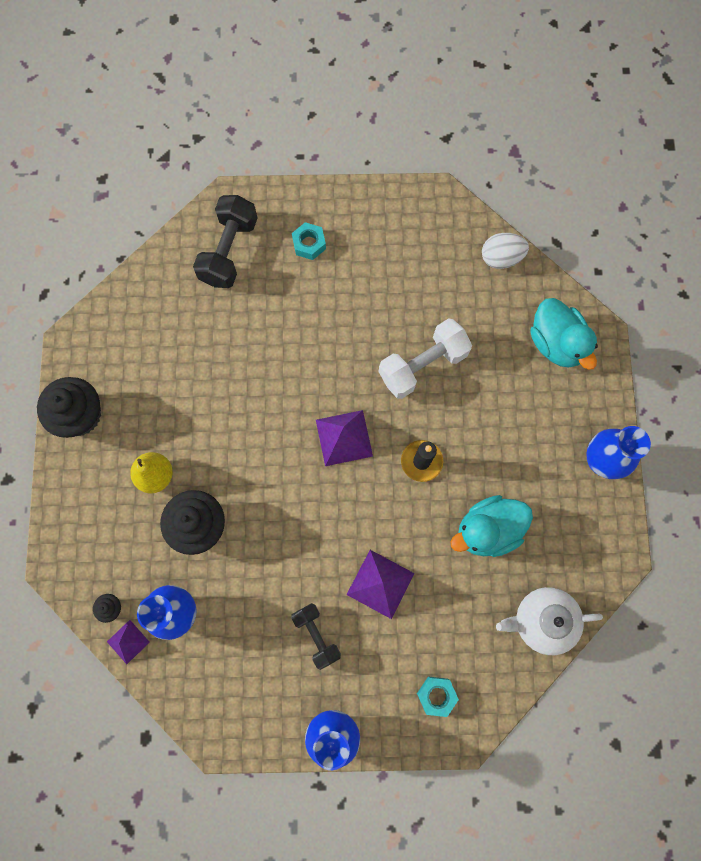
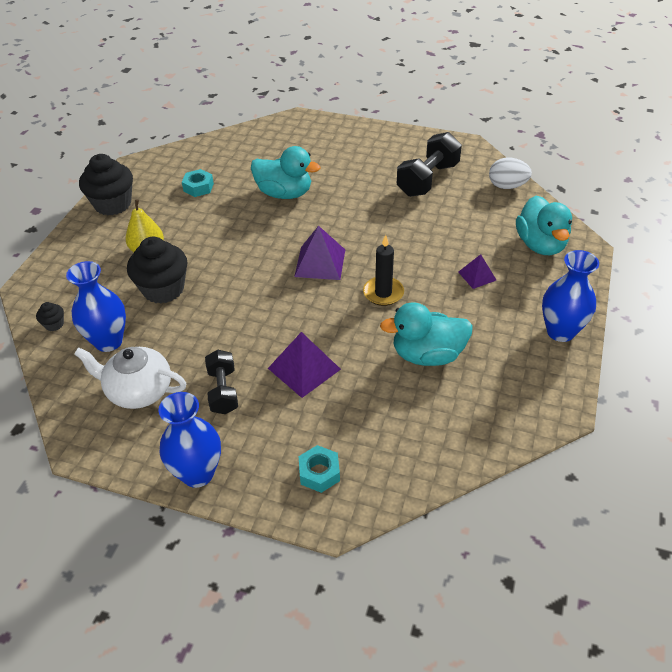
camera: 20 degrees right, 30 degrees down
(128, 641) = (52, 351): purple pyramid -> purple pyramid (477, 276)
(229, 251) = (283, 142): black dumbbell -> black dumbbell (428, 179)
(265, 340) = (284, 193): none -> turquoise duck
(309, 244) = (348, 150): turquoise nut -> turquoise nut (198, 187)
(422, 365) = (411, 233): white dumbbell -> none
(542, 620) = (458, 440): white teapot -> white teapot (138, 391)

